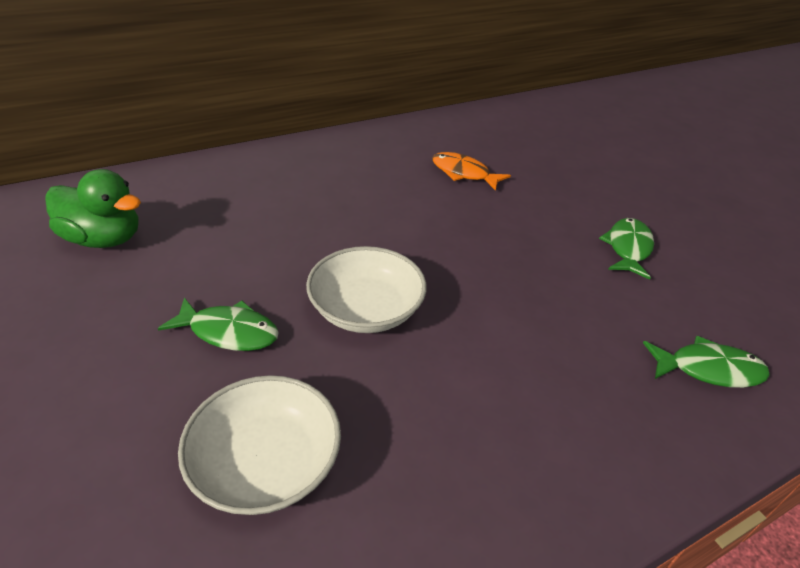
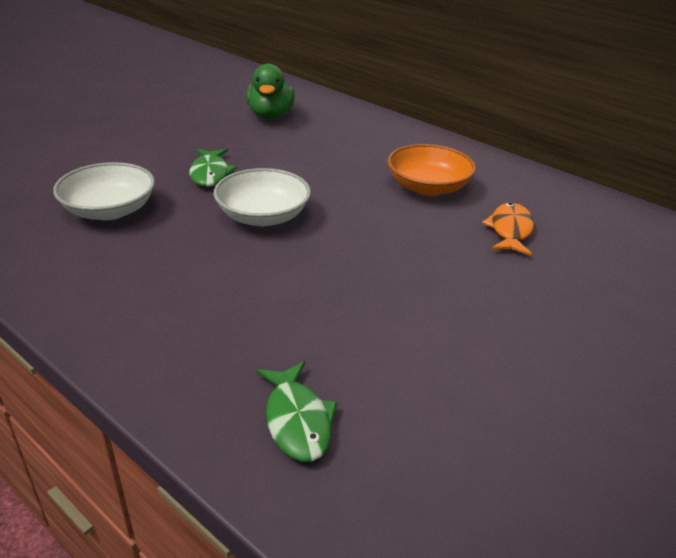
camera: 70 degrees right, 5 degrees down
(368, 187) = (428, 187): none -> orange bowl
(628, 248) = (476, 355): green fish -> none

